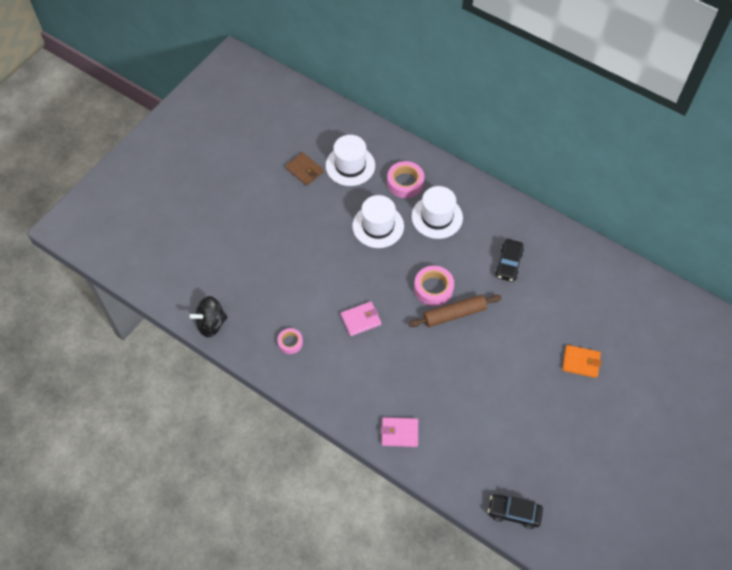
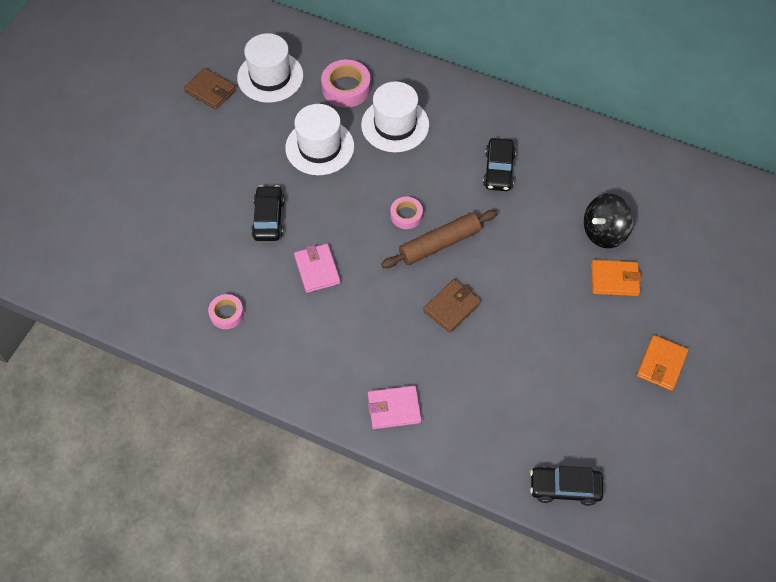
camera: 10 degrees left, 0 degrees up
(211, 324) = (114, 306): black spinning top -> black spinning top (604, 232)
(331, 275) = (268, 218): none -> black car
(361, 320) = (317, 270): pink wallet -> pink wallet turned 75 degrees counterclockwise
(433, 288) = (406, 215): pink tape -> pink tape, size x0.61
(455, 364) = (451, 307): none -> brown wallet
(604, 433) = (661, 364): none -> orange wallet

